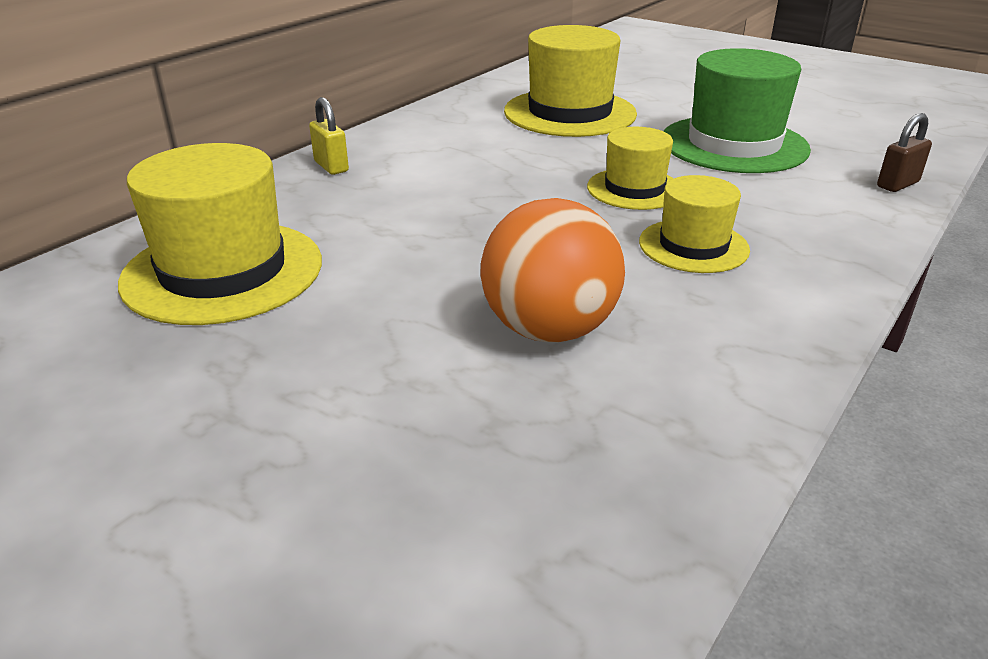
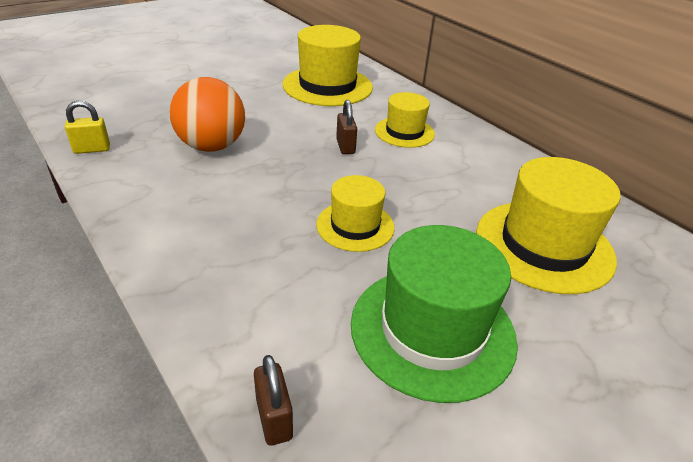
camera: 105 degrees right, 5 degrees up
(331, 166) = (442, 122): yellow padlock -> yellow padlock (92, 149)
(457, 220) = (345, 147): none -> brown padlock
(693, 246) = (253, 220): yellow hat -> yellow hat (404, 132)

